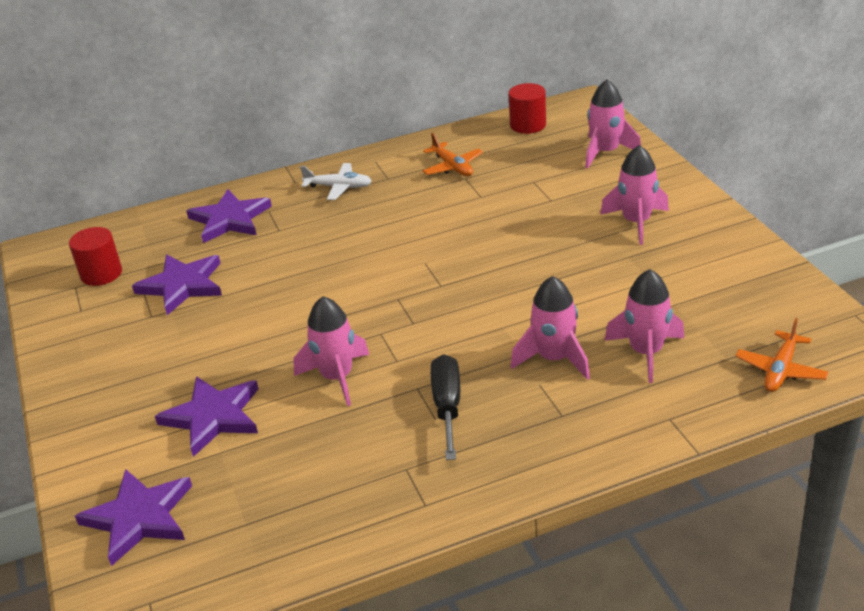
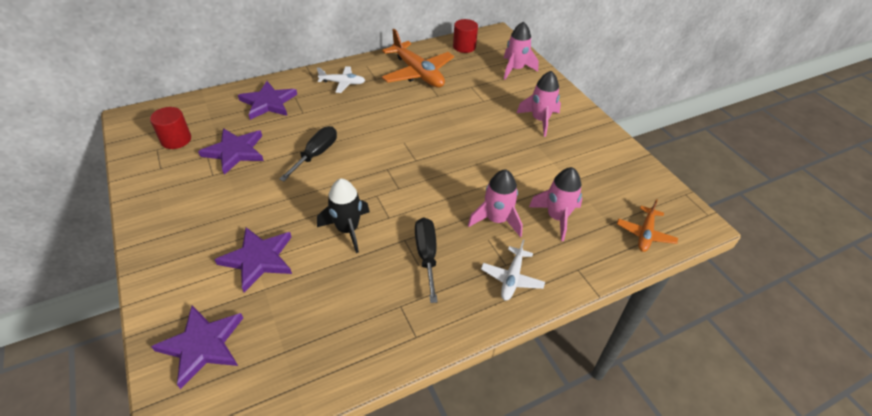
camera: 10 degrees left, 10 degrees up
(296, 284) = (316, 154): none -> black screwdriver
(337, 377) = (348, 229): pink rocket -> black rocket
(452, 167) = (418, 73): orange plane -> orange plane, size x1.84
(569, 432) = (512, 278): none -> white plane

